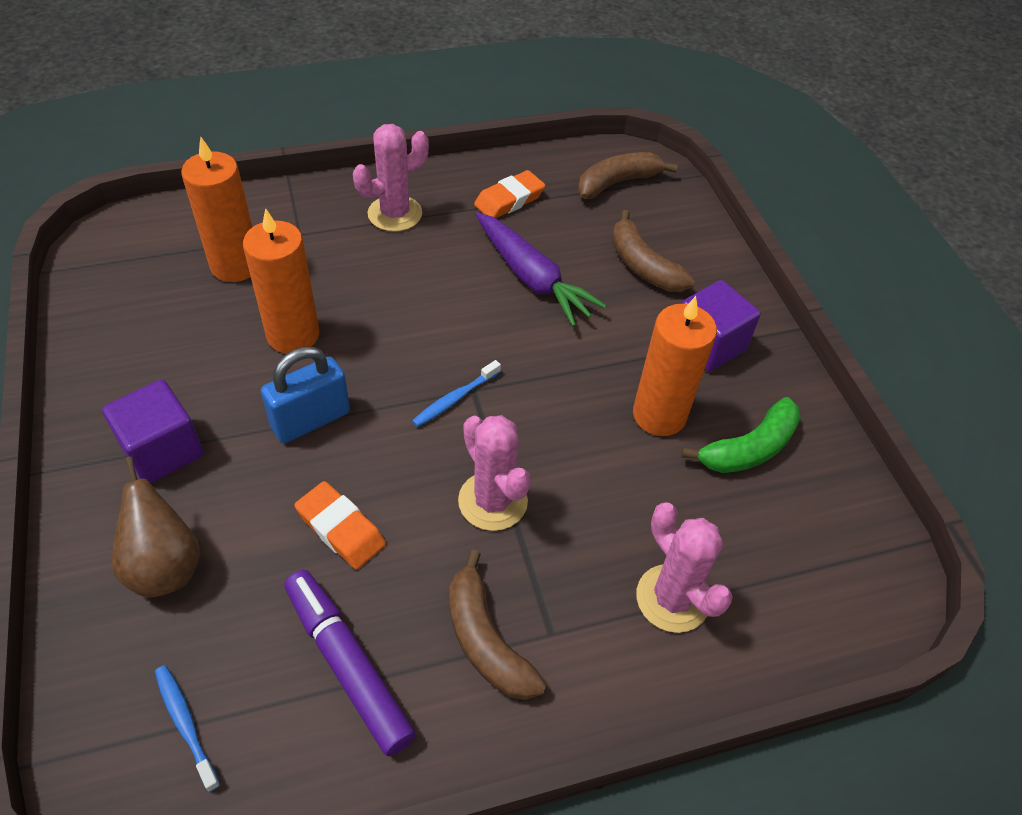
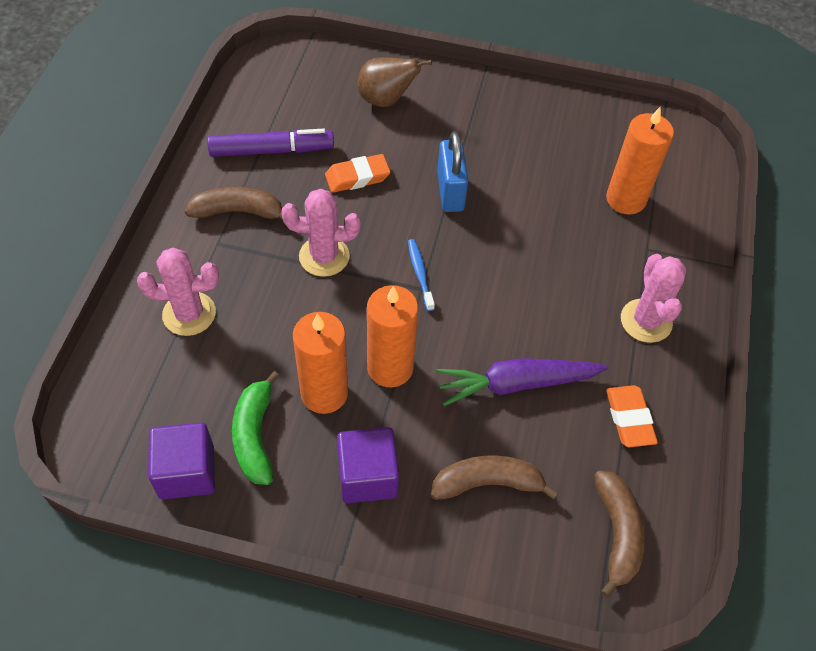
camera: 120 degrees right, 5 degrees up
(162, 450) = (469, 119): purple cube -> purple cube (187, 472)
(186, 725) = (289, 85): blue toothbrush -> none
(293, 335) = (534, 208): orange candle -> orange candle (390, 368)

